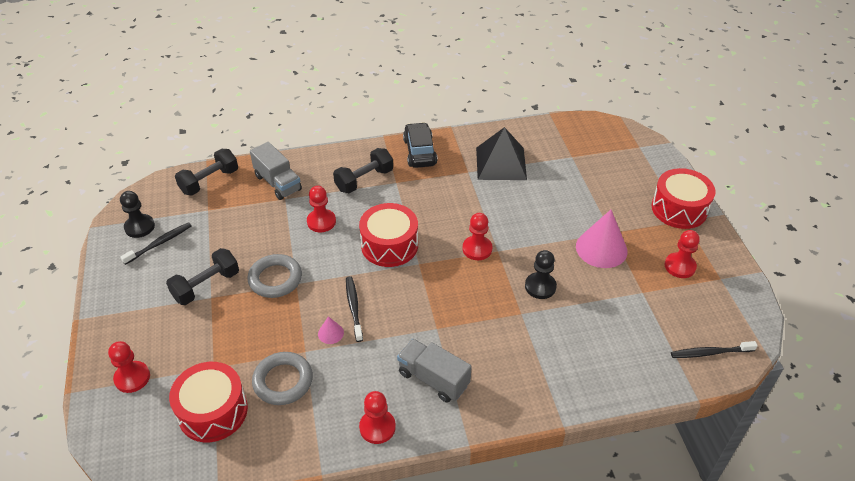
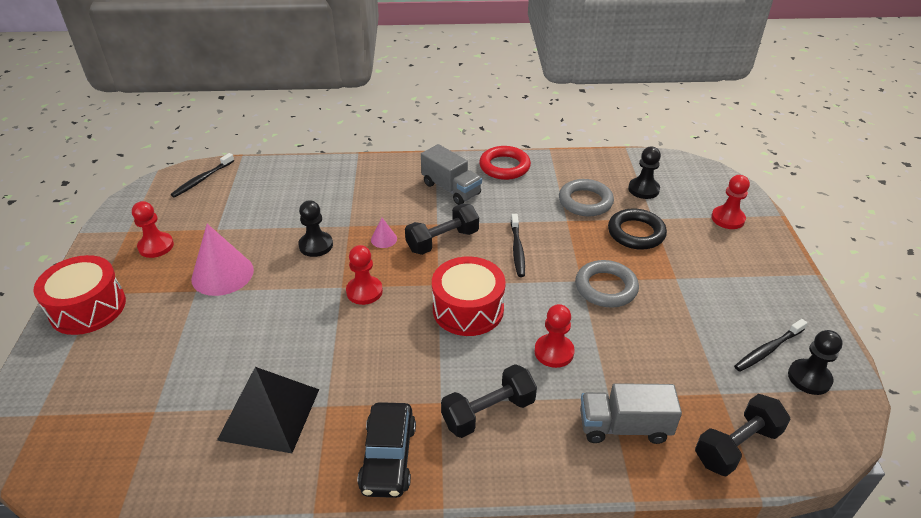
camera: 170 degrees left, 5 degrees down
(206, 286) = (685, 290): black dumbbell -> black dumbbell (442, 241)
(213, 411) = (643, 189): red drum -> black pawn
(236, 344) = (636, 233): none -> black ring
(278, 183) = (624, 427): grey truck -> grey truck turned 60 degrees counterclockwise
(330, 333) = (542, 231): pink cone -> pink cone (384, 239)
(377, 427) = (504, 166): red pawn -> red ring
(710, 353) = (202, 179): black toothbrush -> black toothbrush turned 120 degrees clockwise

